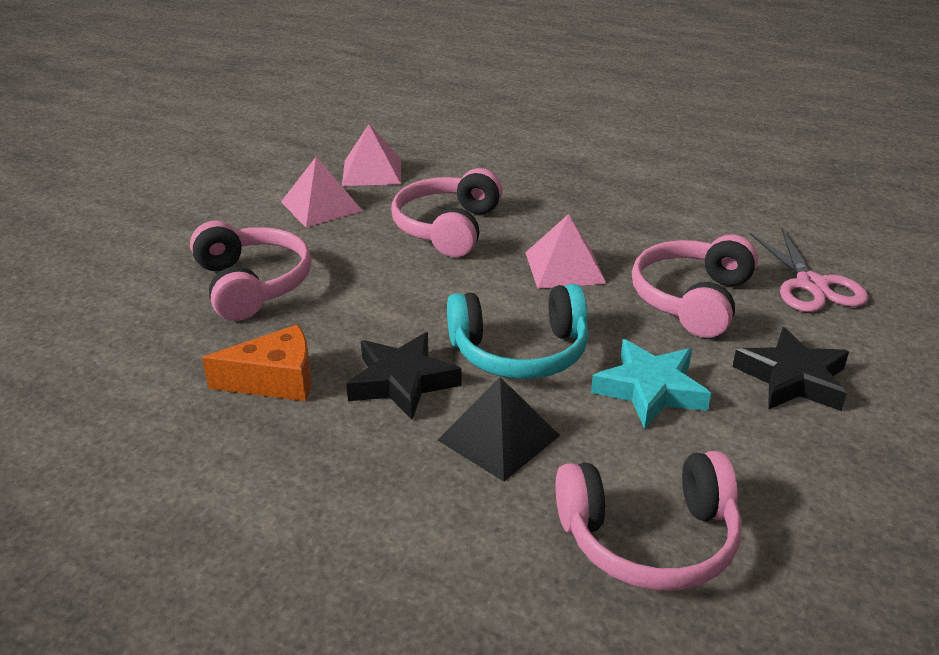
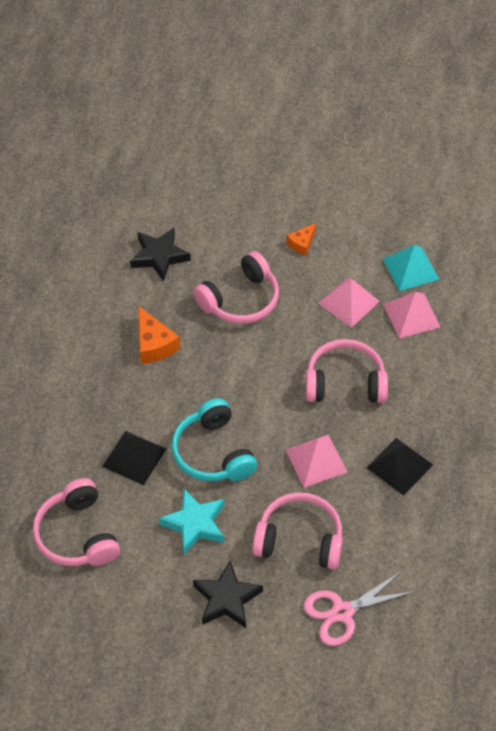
camera: 75 degrees right, 20 degrees up
(196, 223) = (302, 243): none -> orange cheese
(302, 161) = (410, 269): none -> turquoise pyramid
(402, 381) = (169, 402): black star -> black star (159, 256)
(592, 213) = (399, 466): none -> black pyramid

